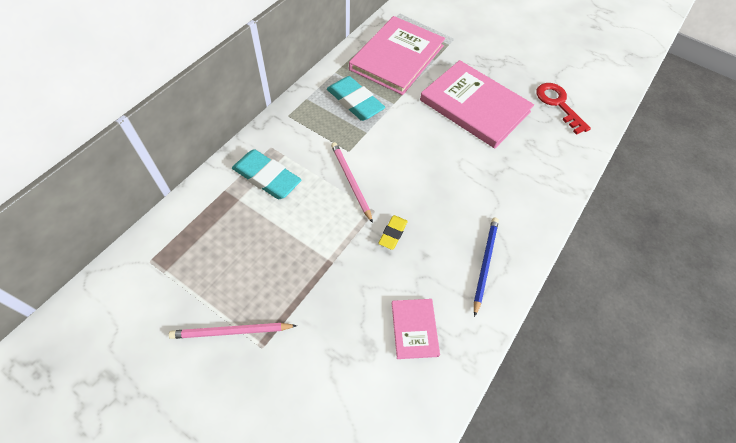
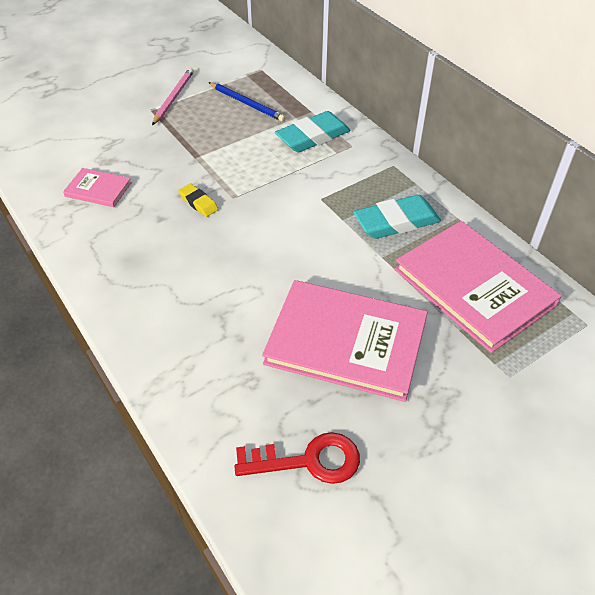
camera: 115 degrees right, 10 degrees down
(350, 181) = (278, 190): pink pencil -> none
(474, 106) = (346, 342): pink book -> pink book turned 45 degrees clockwise
(485, 263) = (119, 259): blue pencil -> blue pencil (247, 103)

